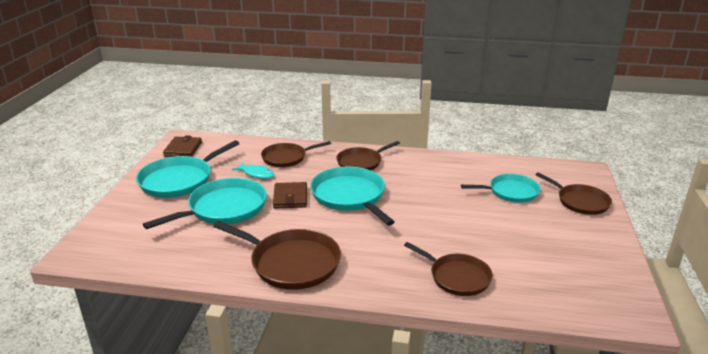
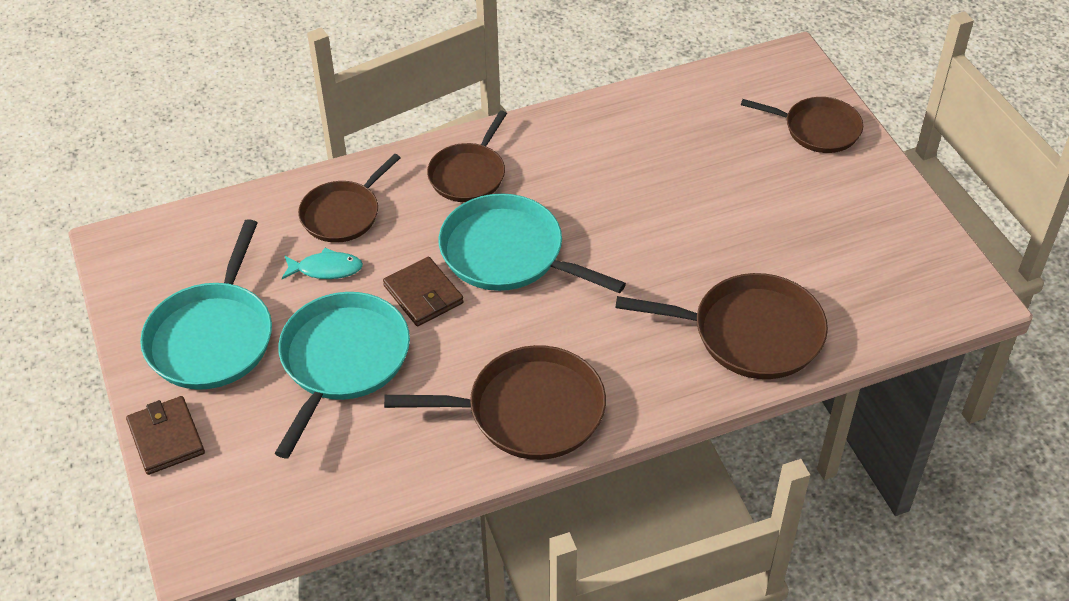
camera: 30 degrees left, 20 degrees up
(183, 149) = (147, 267): brown wallet -> brown wallet (166, 438)
(457, 277) = (750, 333): brown pan -> brown pan, size x1.51
(510, 192) = (720, 148): turquoise pan -> none

